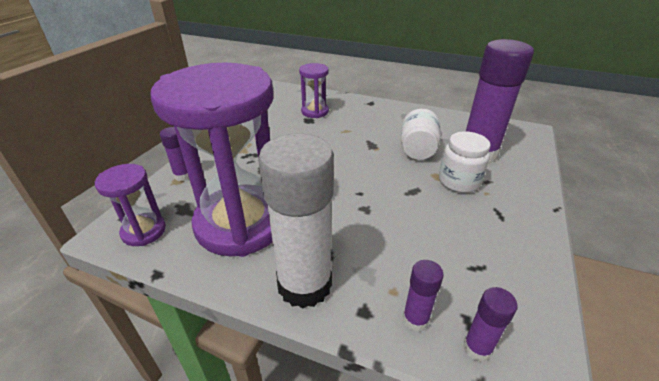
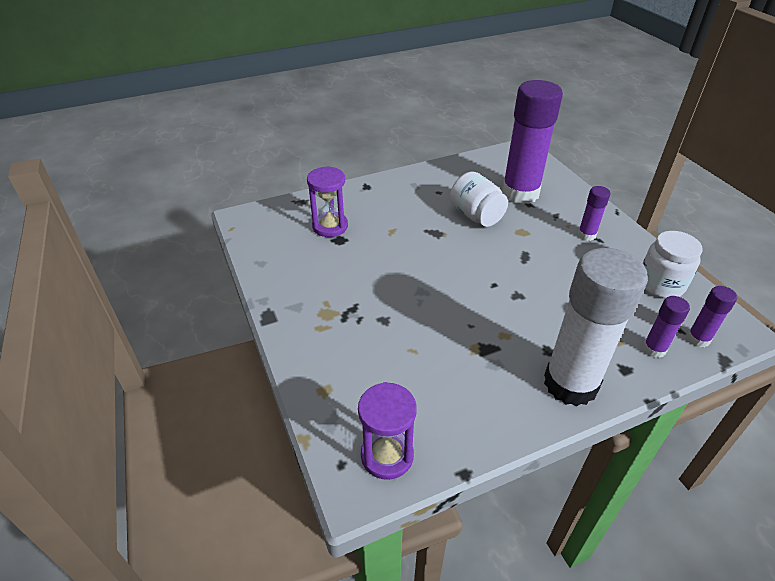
camera: 45 degrees left, 5 degrees up
(183, 175) = (321, 381): purple glue stick -> purple glue stick (586, 235)
(241, 223) = (453, 379): purple hourglass -> none
(459, 181) = (541, 227): white jar -> white jar (660, 284)

